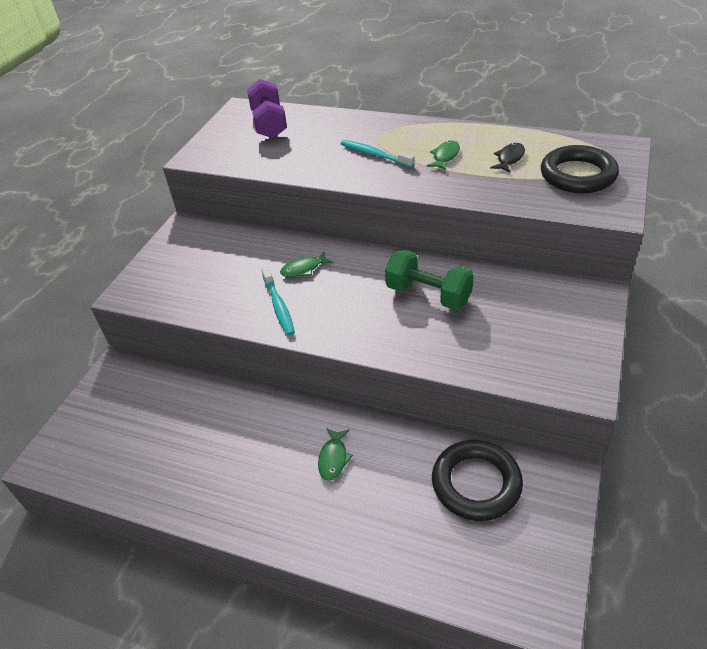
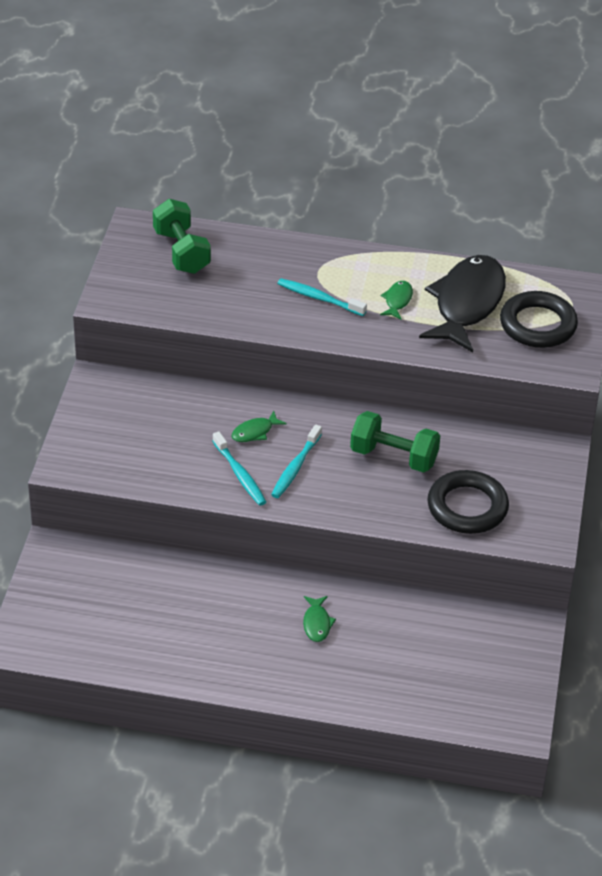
camera: 15 degrees left, 0 degrees up
(269, 124) = (181, 252): purple dumbbell -> green dumbbell
(332, 301) = (295, 467): none -> turquoise toothbrush
(476, 483) = (455, 635): black ring -> black ring (467, 507)
(509, 159) = (466, 303): black fish -> black fish, size x2.49

